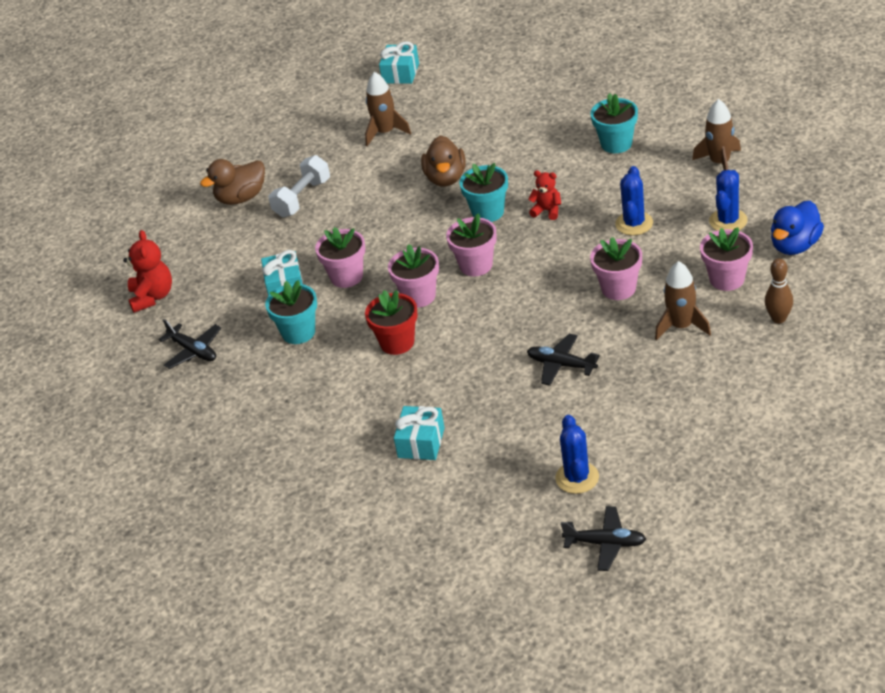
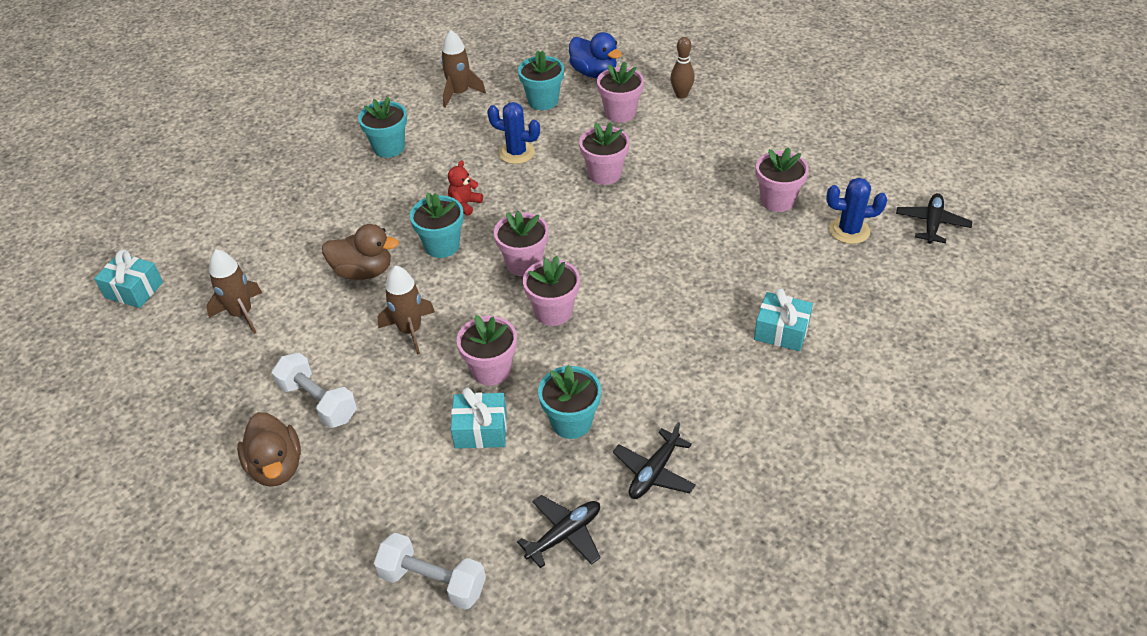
camera: 85 degrees left, 5 degrees up
(152, 297) = (433, 582): red teddy bear -> white dumbbell
(397, 342) = (622, 336): red flower pot -> none
(561, 365) = (697, 222): black plane -> black plane (654, 472)
(611, 418) = (777, 200): none -> pink flower pot
(681, 326) = (671, 145): brown rocket -> brown rocket (410, 330)
(728, 221) = (543, 101): blue cactus -> turquoise flower pot

